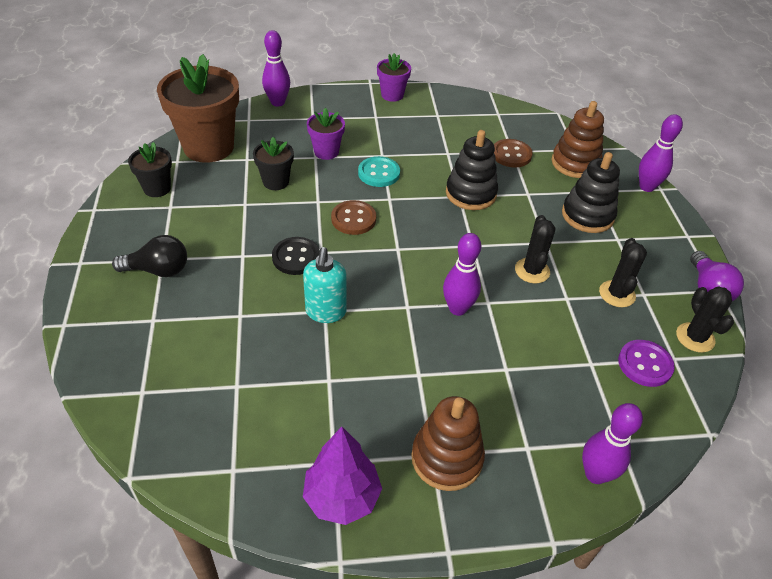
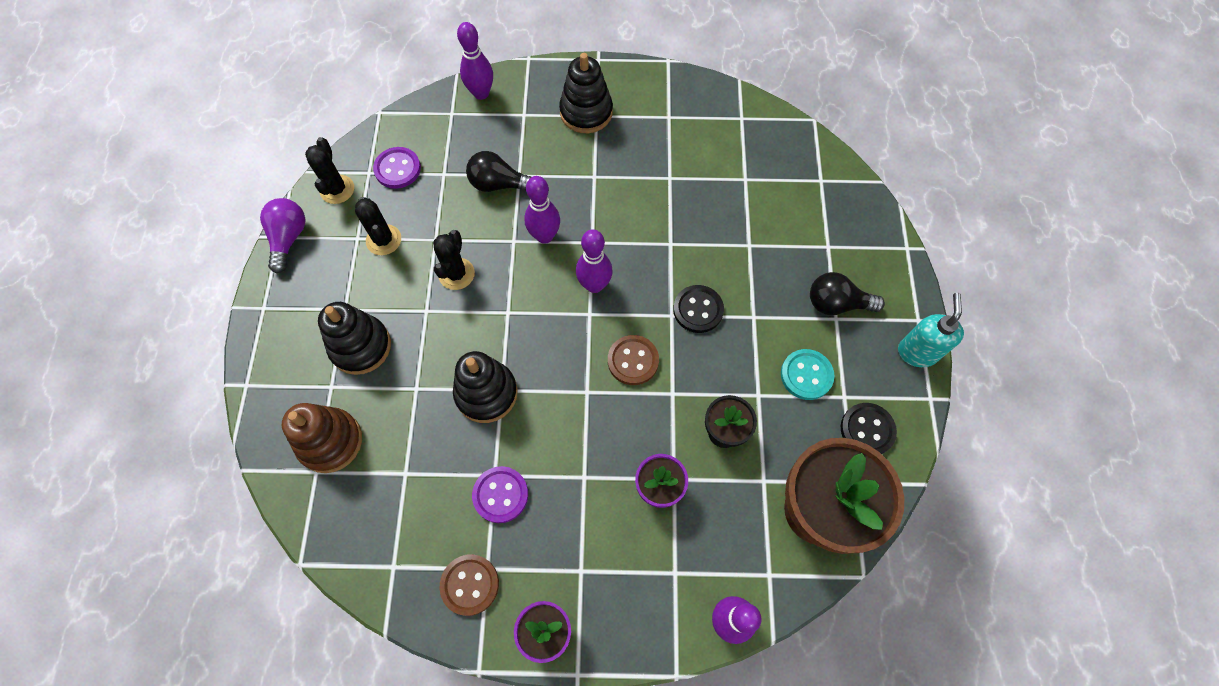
camera: 170 degrees left, 20 degrees up
(157, 188) = (867, 430): black flower pot -> black button
(325, 312) = (670, 242): turquoise soap dispenser -> turquoise soap dispenser (917, 352)
(342, 497) = (664, 94): purple tree -> none
(379, 173) = (593, 439): turquoise button -> turquoise button (806, 375)
(440, 144) = (500, 495): none -> purple button
(446, 458) = (586, 112): brown stacking toy -> black stacking toy
(511, 155) = (409, 465): brown button -> brown button (470, 585)
(524, 356) = (499, 184): none -> black light bulb
(617, 294) = (383, 240): black cactus -> black cactus turned 45 degrees counterclockwise
(646, 187) = (262, 389): purple bowling pin -> purple bowling pin (594, 285)

